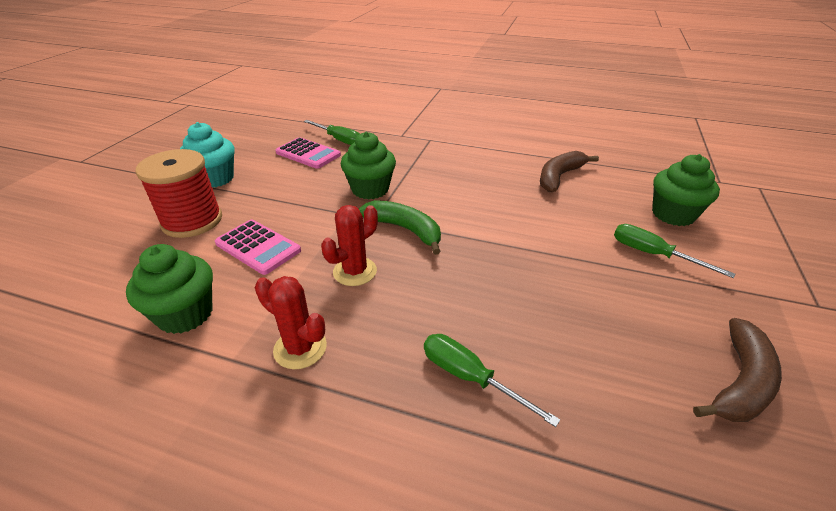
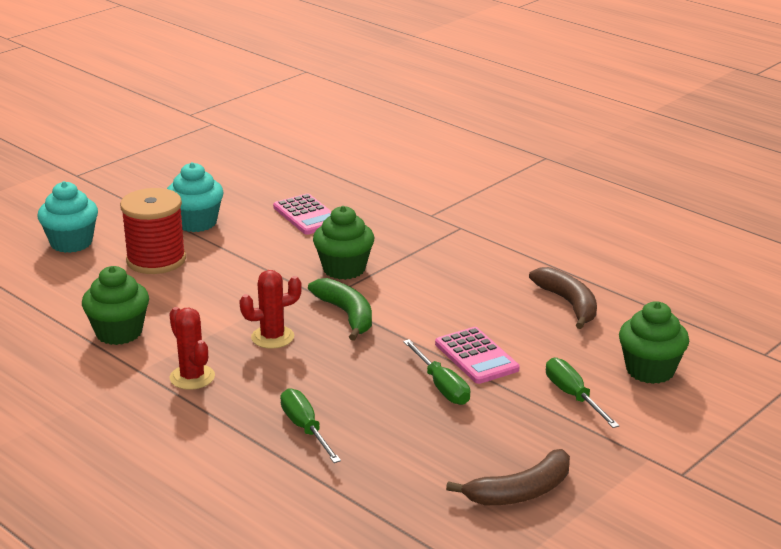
camera: 25 degrees right, 10 degrees down
(93, 224) = (71, 243): none -> turquoise cupcake
(258, 247) = (202, 297): pink calculator -> pink calculator (476, 357)
(338, 140) = (353, 205): green screwdriver -> green screwdriver (441, 386)
(559, 177) = (568, 304): brown banana -> brown banana turned 90 degrees clockwise

